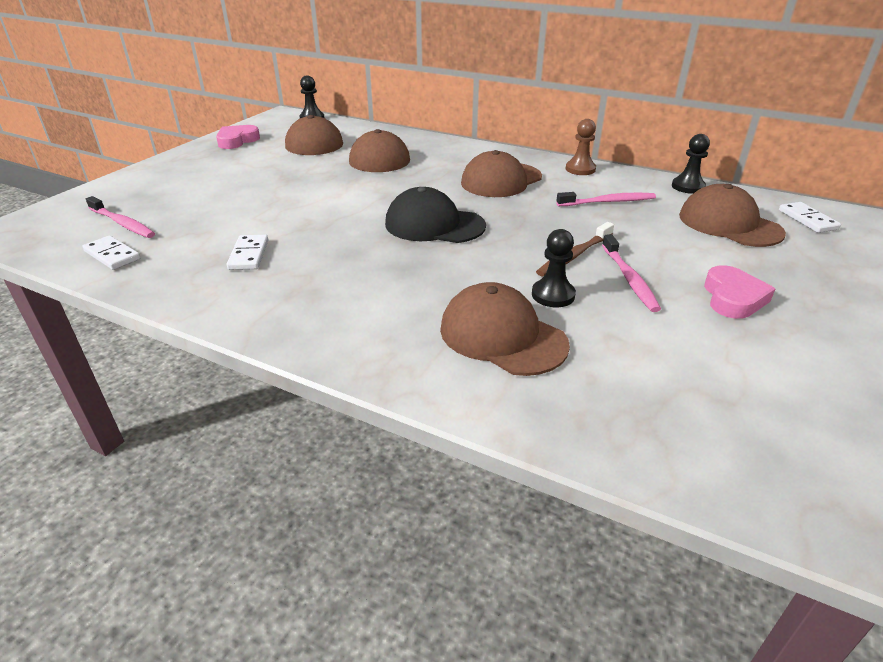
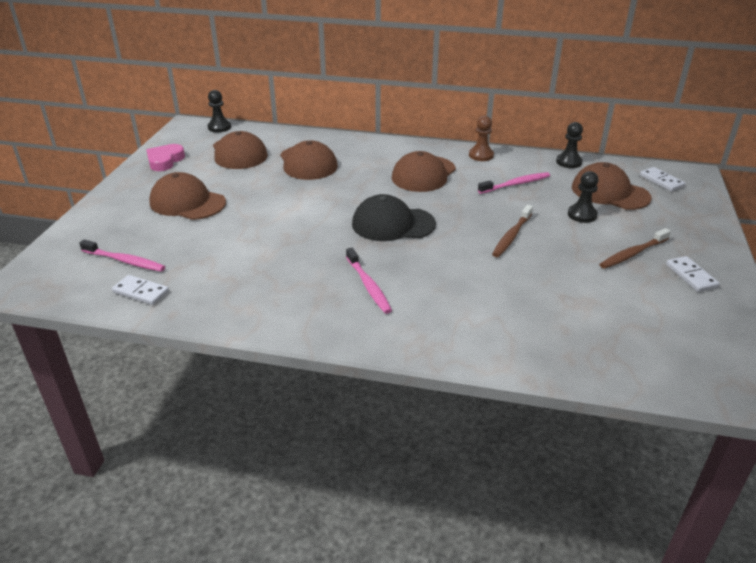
camera: 15 degrees left, 0 degrees up
(248, 255) = (259, 274): white domino -> white domino (691, 276)
(502, 336) = (492, 309): brown cap -> brown cap (187, 202)
(553, 295) = (511, 271): black pawn -> black pawn (582, 215)
(629, 279) = (558, 249): pink toothbrush -> pink toothbrush (368, 285)
(733, 298) = (632, 254): pink heart -> brown toothbrush

